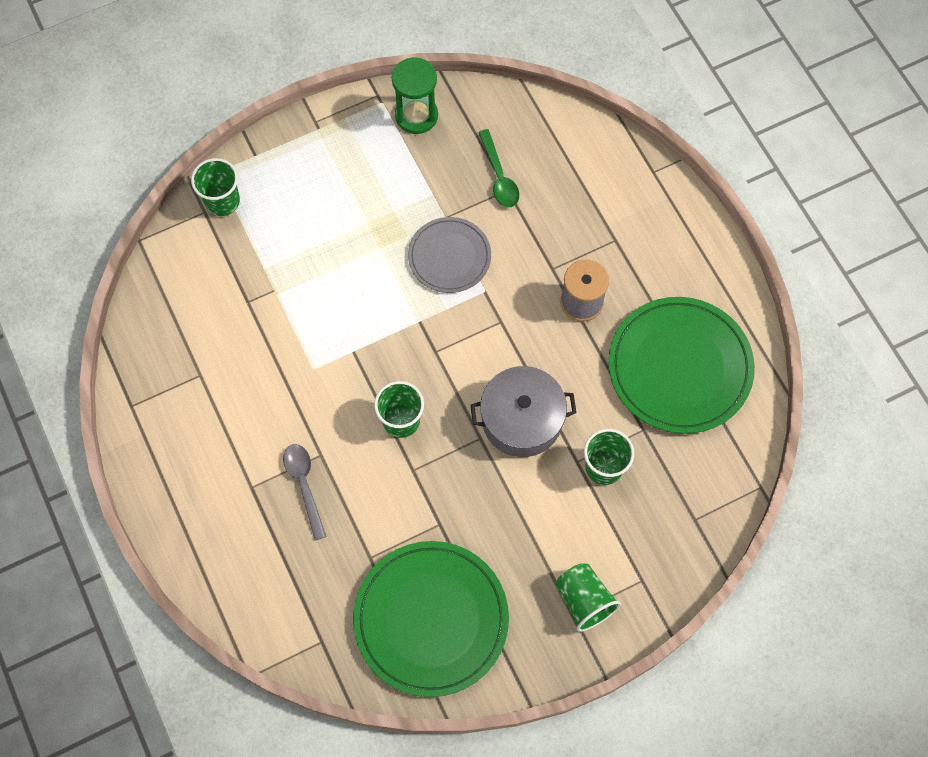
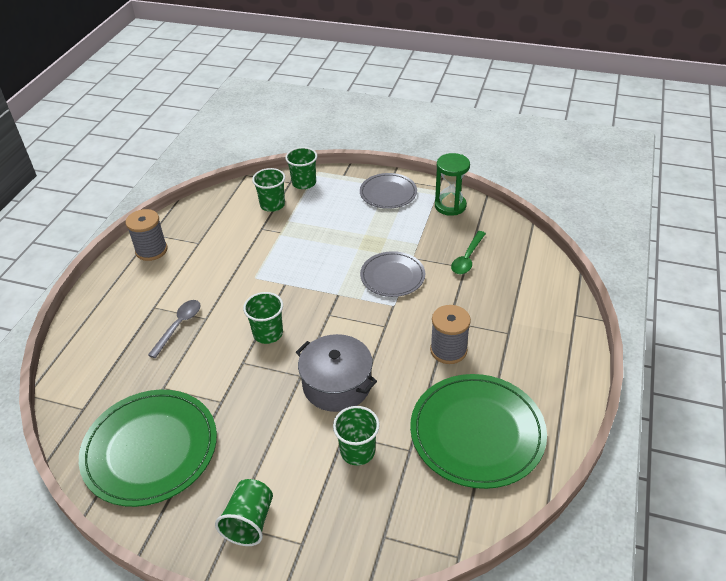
camera: 45 degrees right, 25 degrees down
(159, 425) = (151, 250): none -> grey spool
(222, 260) = (272, 205): none -> green cup
(333, 146) = (388, 193): none -> grey plate

